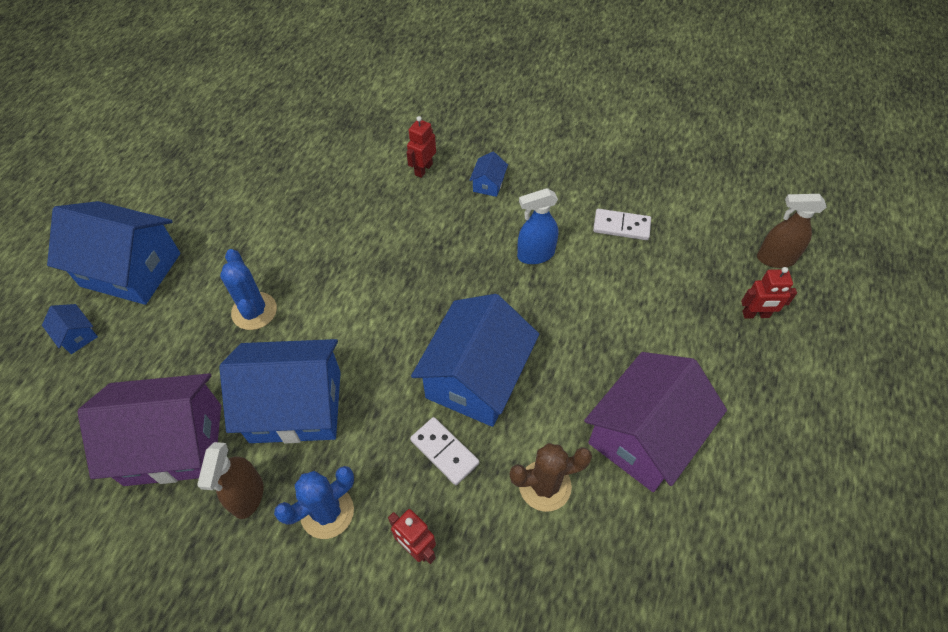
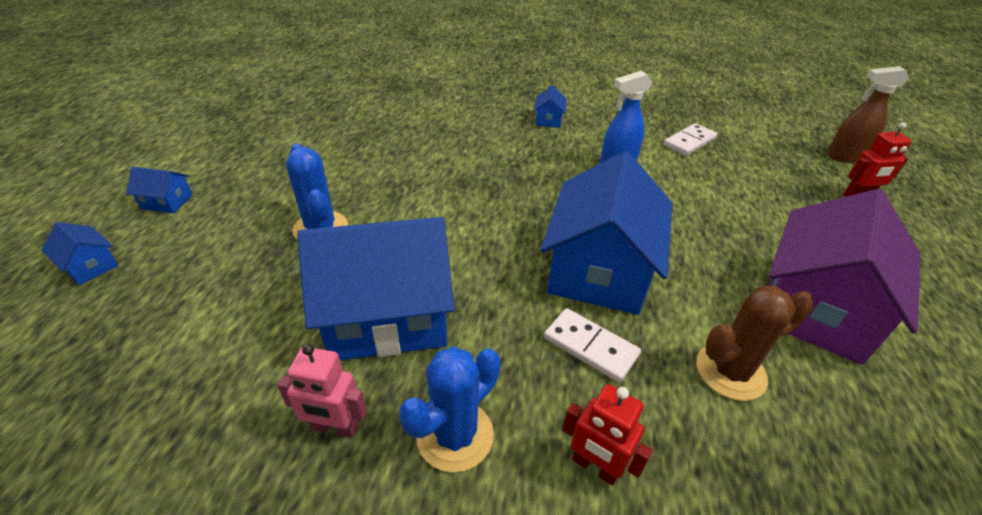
camera: 10 degrees left, 15 degrees down
(131, 270) = (167, 201): blue house -> blue house, size x0.41
(174, 444) = (221, 373): purple house -> none
(247, 496) = (335, 427): brown spray bottle -> pink robot
(423, 169) = (481, 113): red robot -> none
(621, 226) = (689, 142): white domino -> white domino turned 45 degrees counterclockwise

